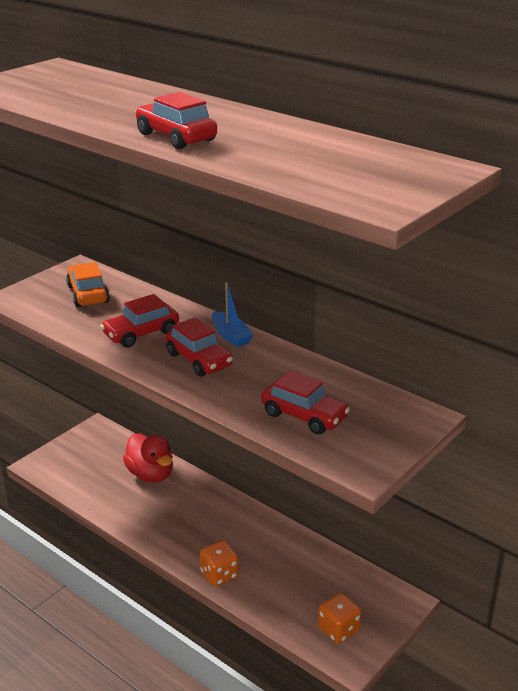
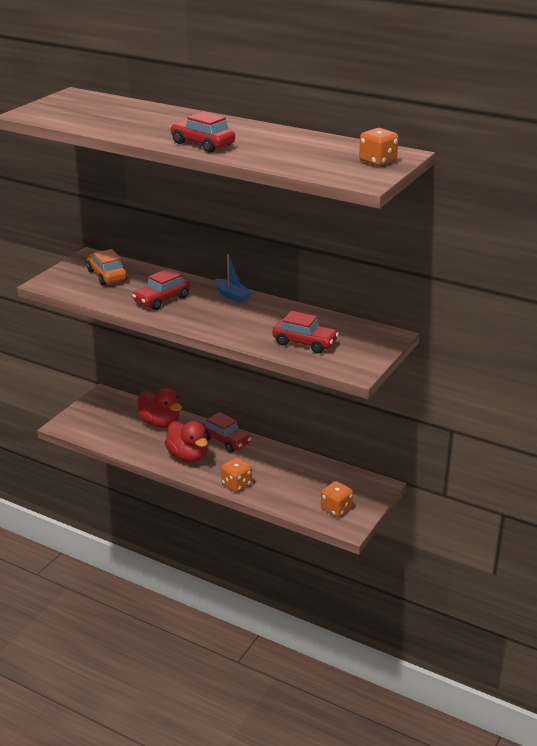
camera: 10 degrees left, 0 degrees up
(171, 525) = (188, 456): none -> red duck
(199, 360) = (214, 314): red car -> red car (225, 441)
(411, 177) = (377, 161): none -> orange dice

